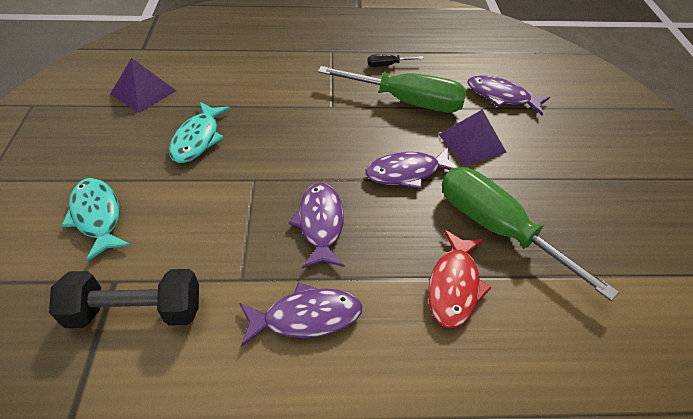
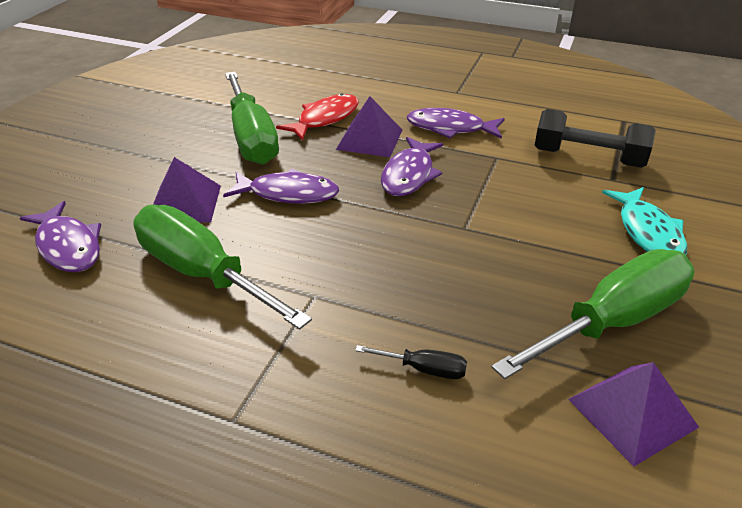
camera: 155 degrees left, 10 degrees down
(144, 135) = (613, 321): none -> green screwdriver
(198, 139) = (530, 294): turquoise fish -> none
(384, 264) = (370, 139): none -> purple pyramid
(387, 65) = (163, 350): black screwdriver -> black screwdriver (424, 369)

